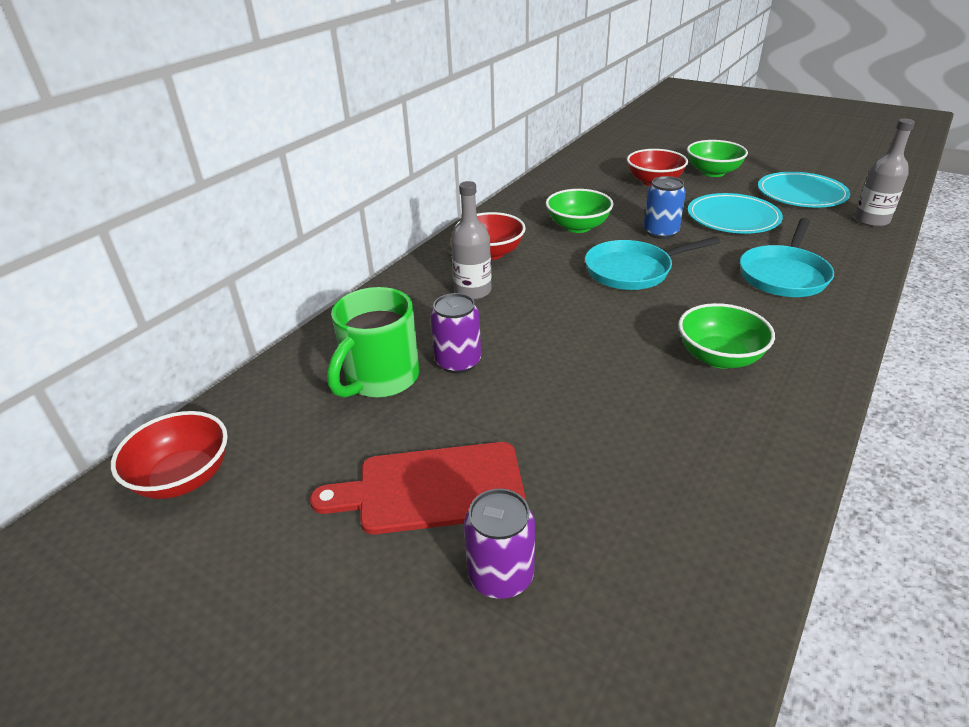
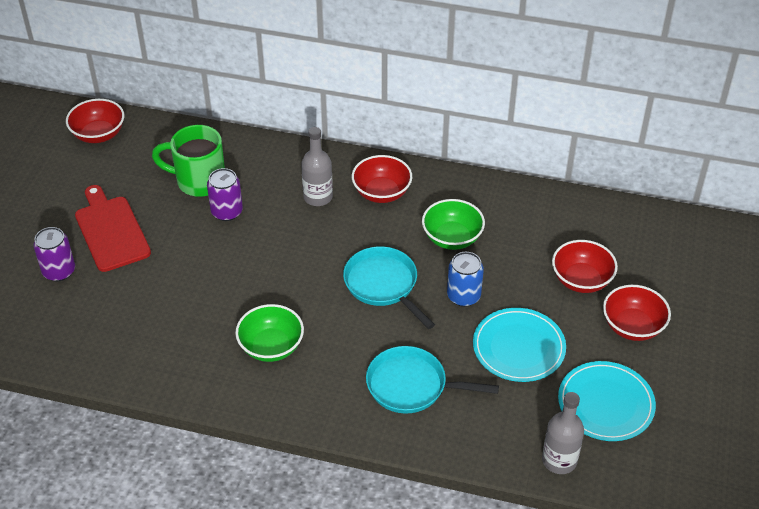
camera: 70 degrees right, 10 degrees up
(713, 172) = (632, 326): green bowl -> red bowl

